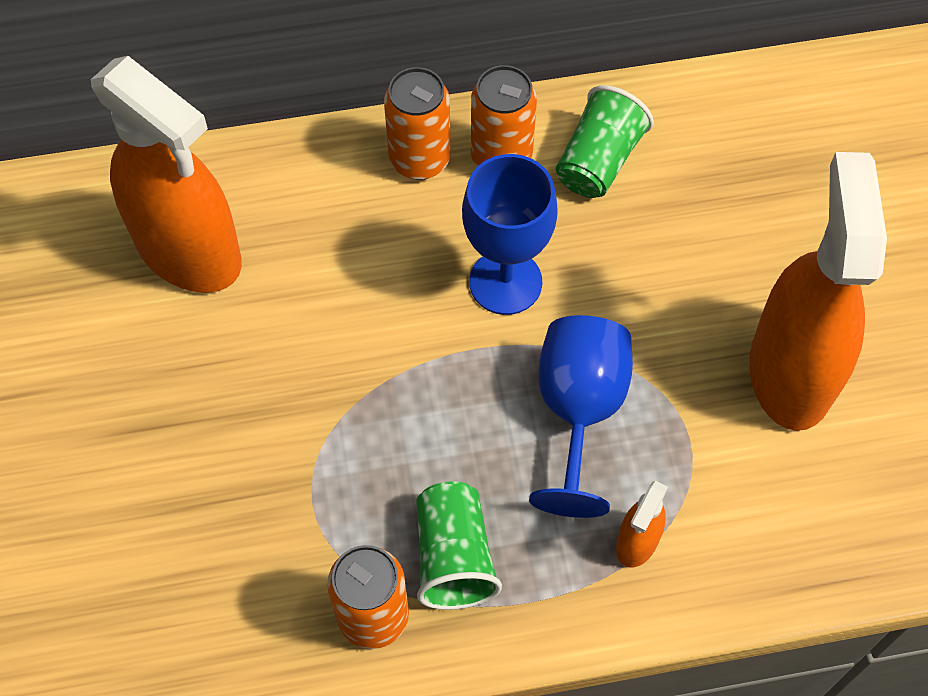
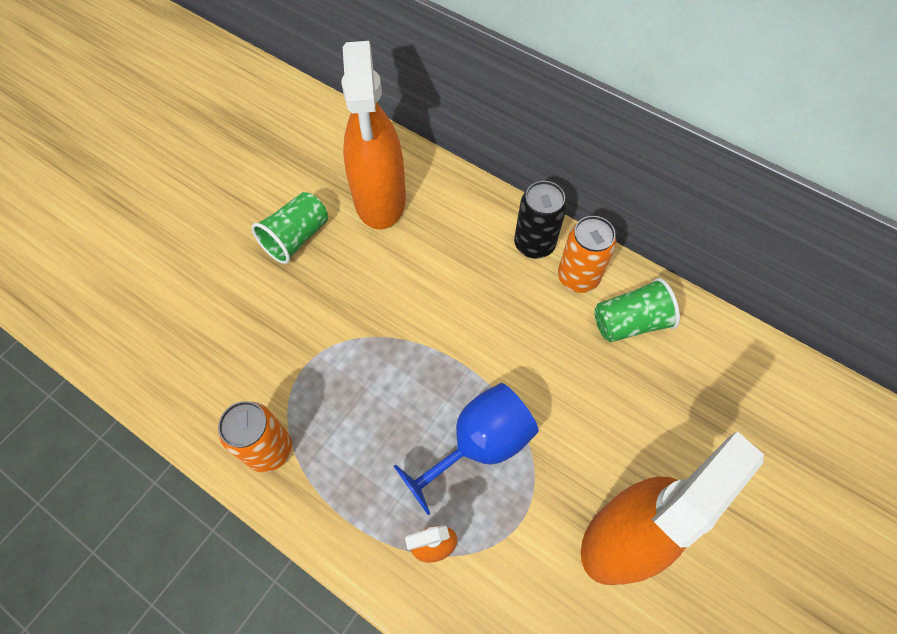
camera: 45 degrees right, 0 degrees up
(419, 159) = (534, 244): orange can -> black can
(453, 557) = (336, 458): green cup -> green cup (296, 238)
(505, 282) = (512, 342): blue goblet -> none

